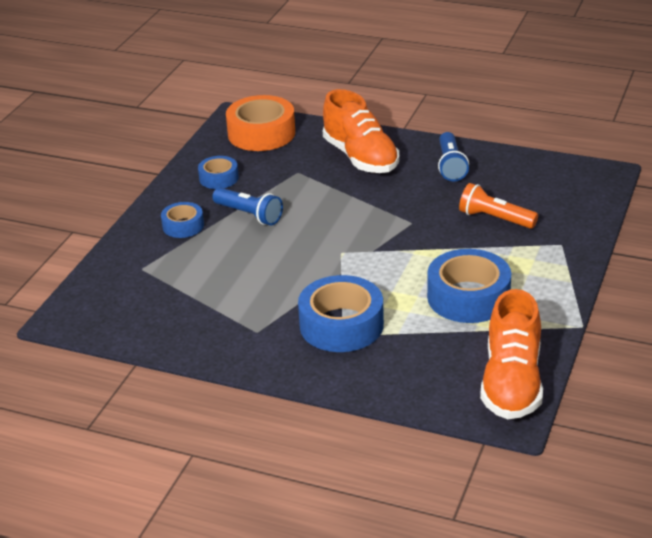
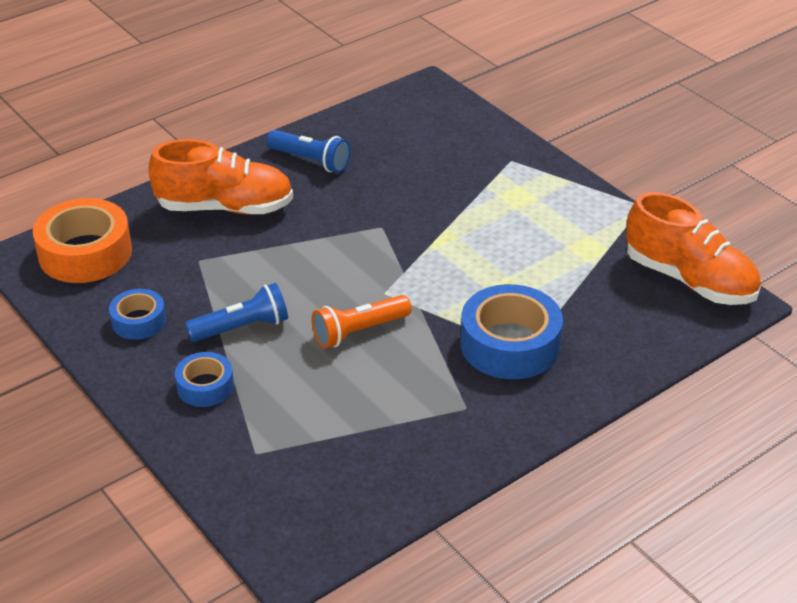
camera: 60 degrees left, 5 degrees up
(468, 297) = (540, 247): blue tape -> none
(495, 219) = (431, 177): orange flashlight -> orange flashlight (359, 332)

